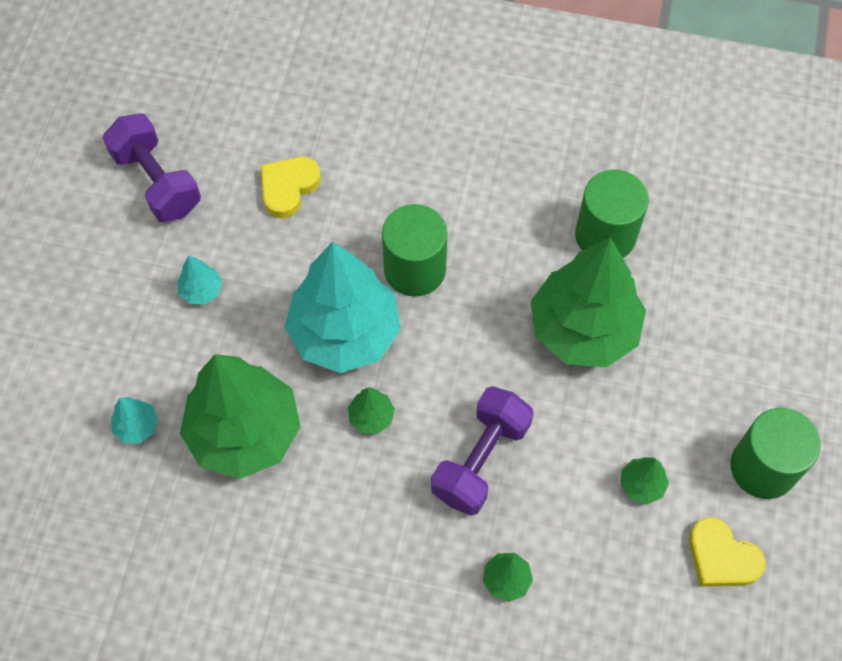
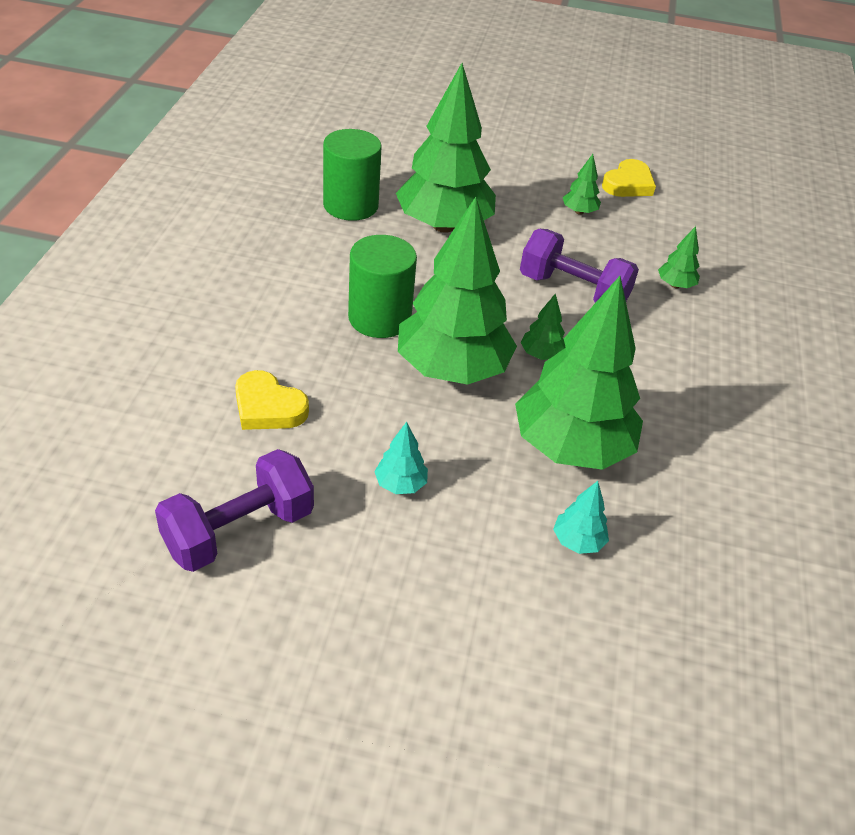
camera: 95 degrees left, 20 degrees down
(345, 333) = (452, 369): turquoise tree -> green tree
(763, 467) = (555, 158): green cylinder -> none

